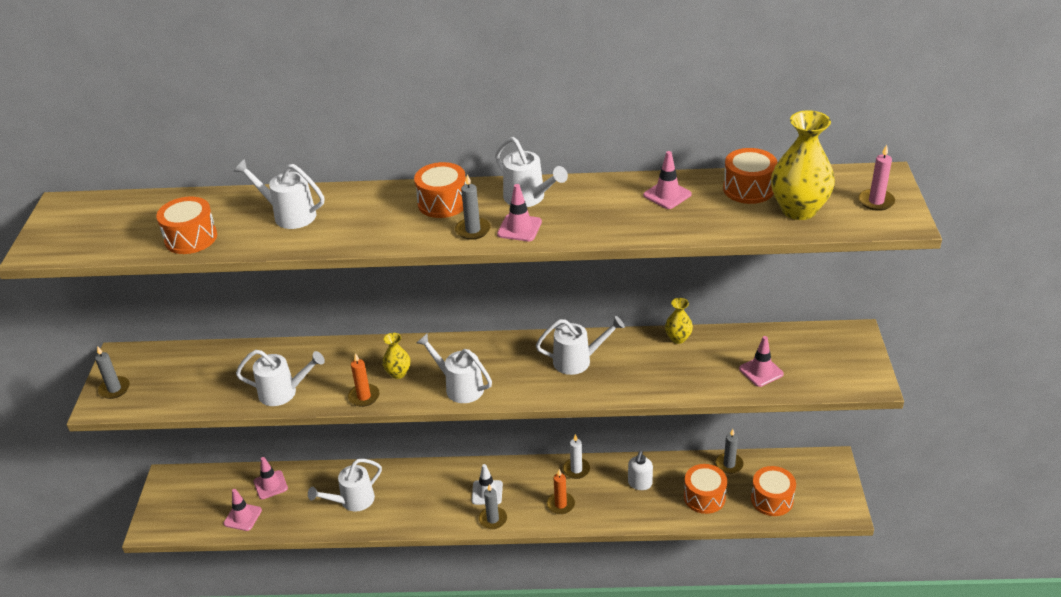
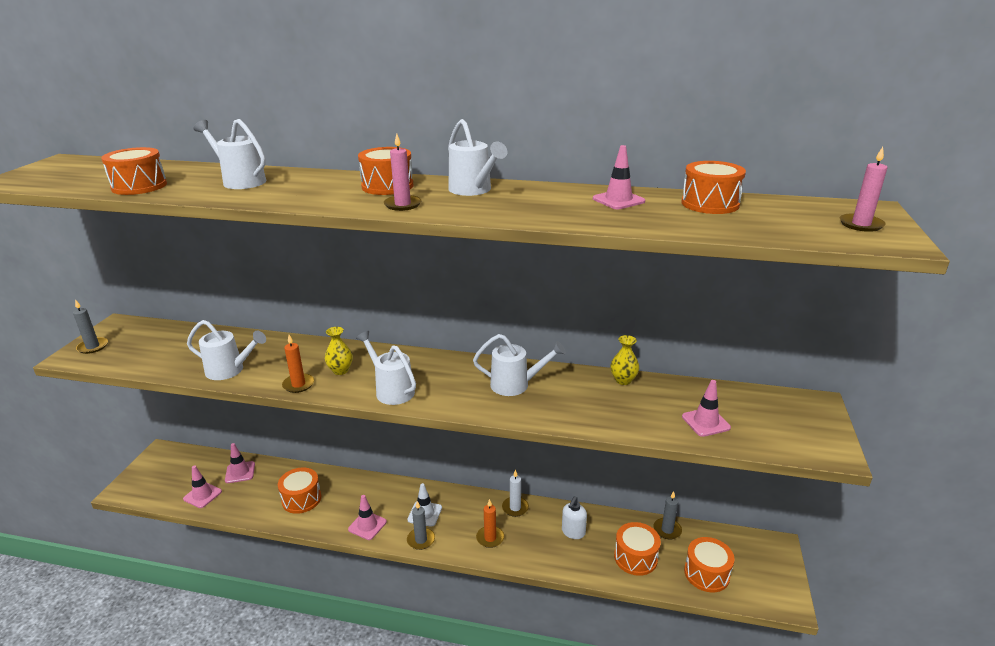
camera: 10 degrees right, 10 degrees down
(352, 501) = (301, 499): white watering can -> orange drum
(473, 230) = (402, 205): grey candle -> pink candle
(519, 228) = (450, 207): pink traffic cone -> pink traffic cone (367, 525)
(798, 210) = (765, 222): yellow vase -> none

